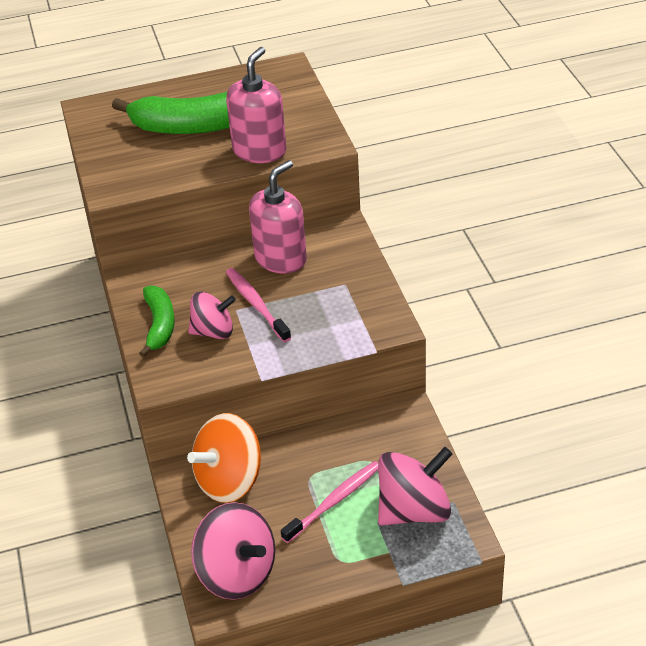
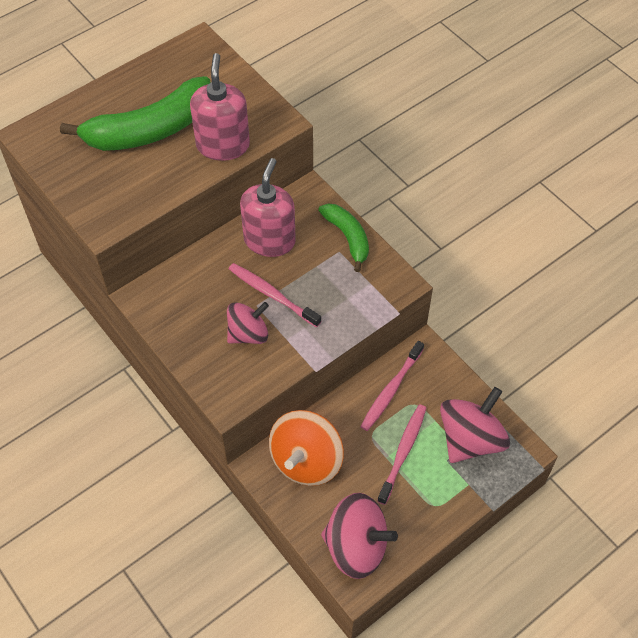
camera: 25 degrees left, 15 degrees up
(159, 325) = (195, 341): green banana -> green banana (347, 237)
(352, 441) = (391, 390): none -> pink toothbrush

